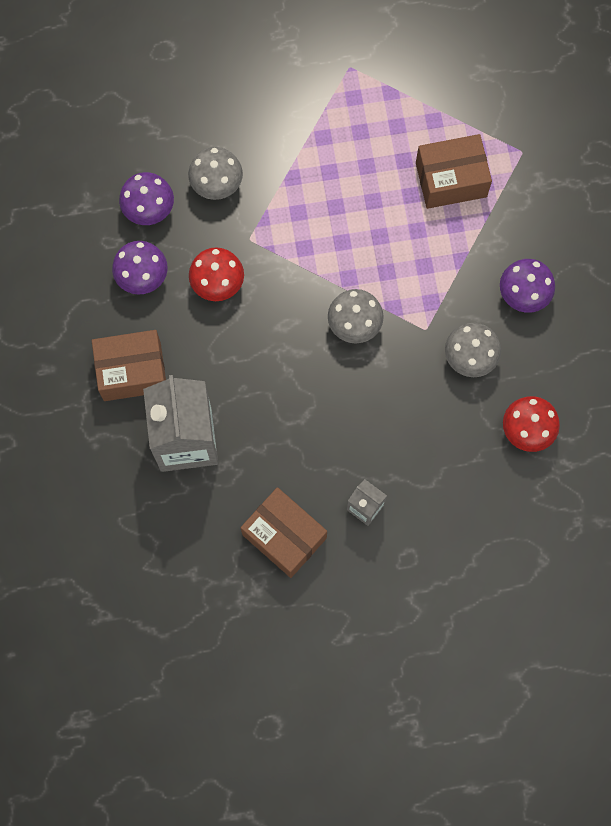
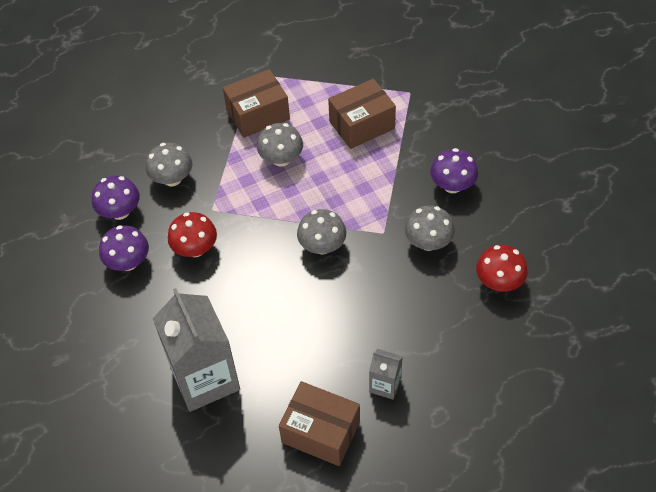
camera: 15 degrees left, 20 degrees down
(132, 371) = (139, 337): brown box -> brown box (258, 114)
(345, 197) = (281, 159): none -> grey mushroom

